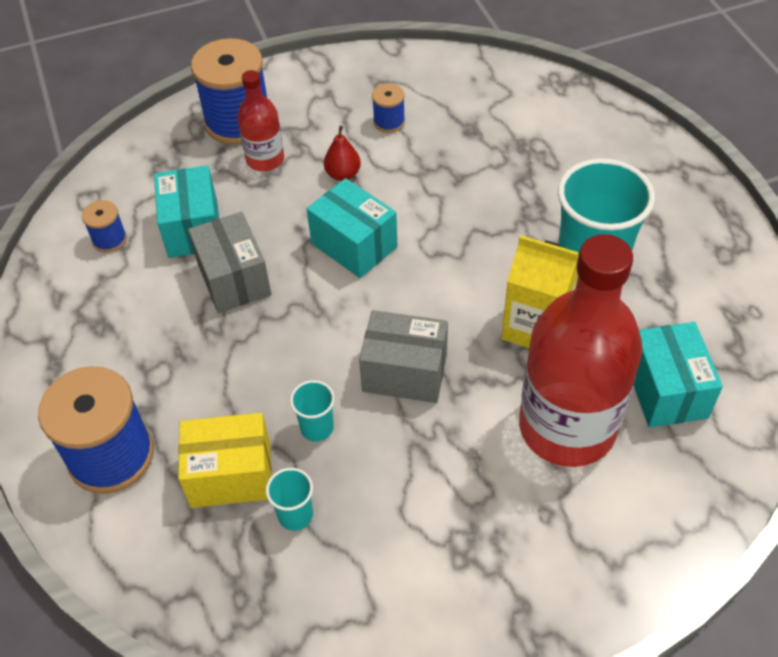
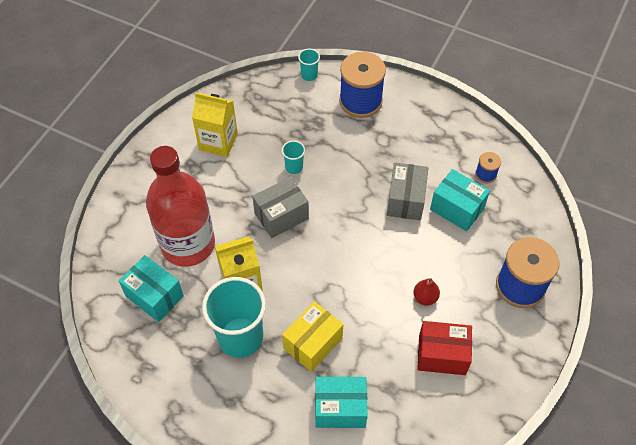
camera: 135 degrees right, 5 degrees up
(231, 475) = (307, 127): yellow box -> yellow box (313, 343)
(234, 279) = (405, 200): grey box -> grey box turned 75 degrees clockwise
(265, 159) = (475, 274): red bottle -> none
(295, 515) = (267, 133): turquoise cup -> turquoise cup (309, 75)
(354, 245) = (372, 260): turquoise box -> turquoise box (340, 408)
(383, 561) = (218, 142): none -> yellow carton
(389, 122) = (442, 355): blue spool -> red box

